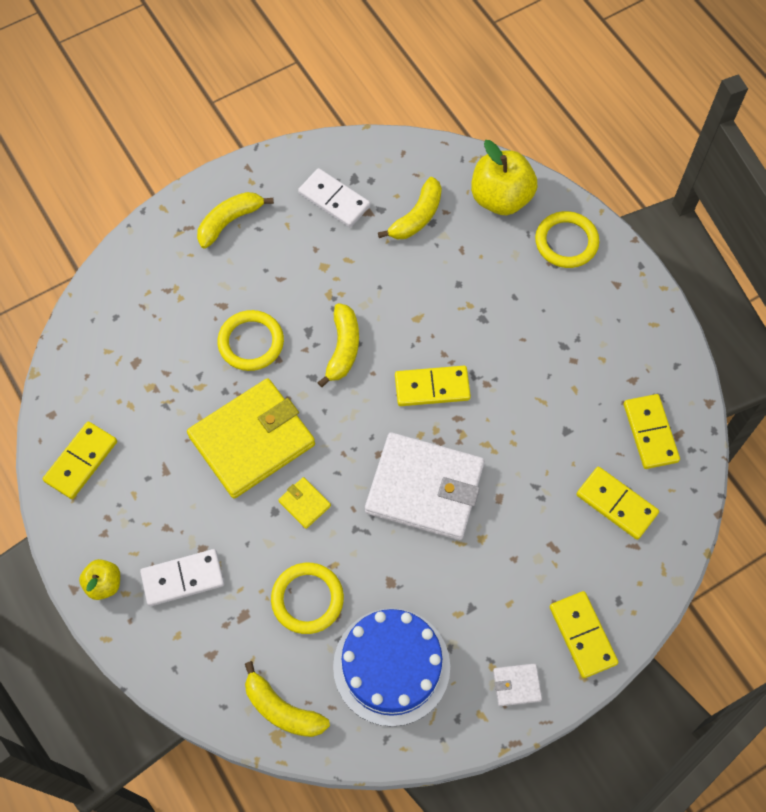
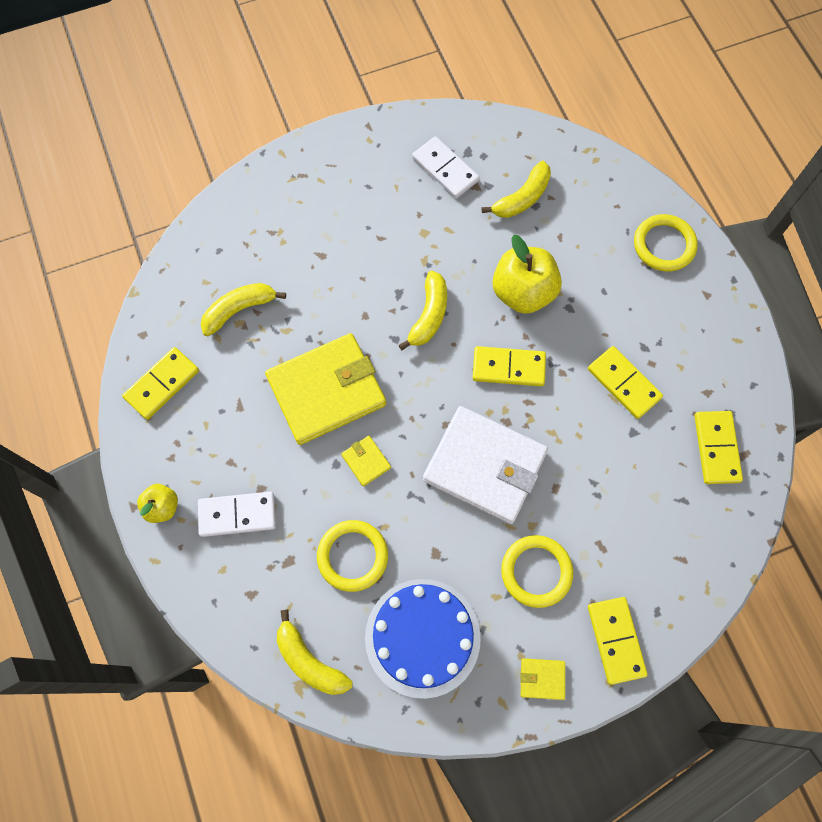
camera: 10 degrees right, 5 degrees up
(230, 221) = (342, 175): yellow banana -> yellow banana (239, 310)
(251, 342) = (342, 295): yellow ring -> yellow ring (536, 571)
(501, 198) = (606, 192): yellow apple -> yellow apple (523, 292)
(516, 685) = (542, 679): white wallet -> yellow wallet
(616, 504) = (671, 514): yellow domino -> yellow domino (623, 383)

